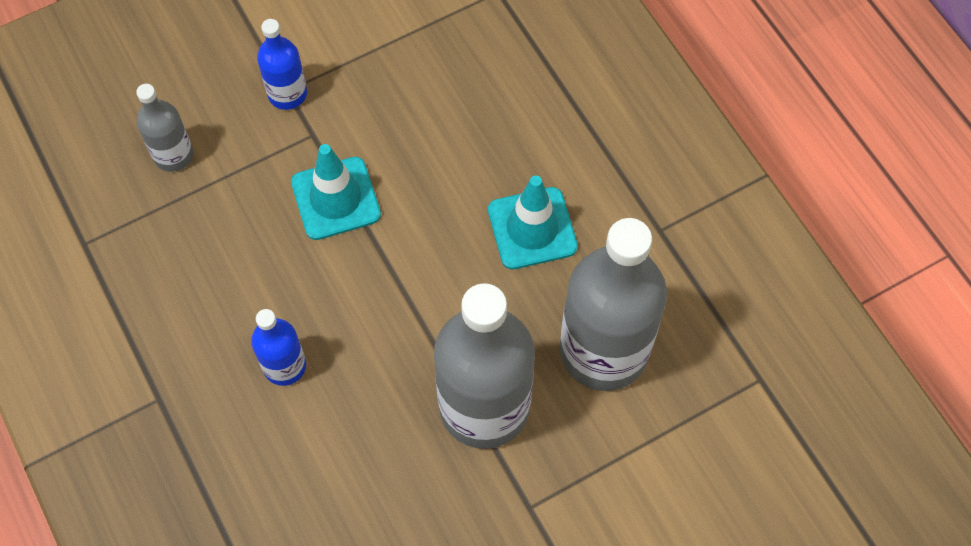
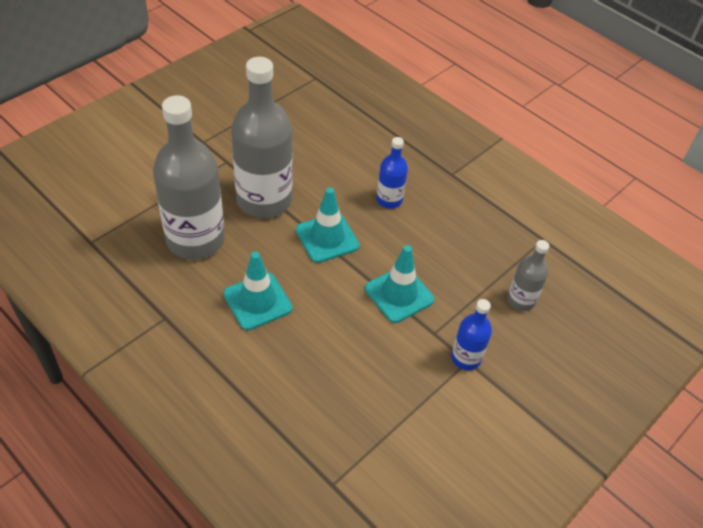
camera: 160 degrees right, 15 degrees down
(406, 313) = (327, 238): none -> turquoise traffic cone

